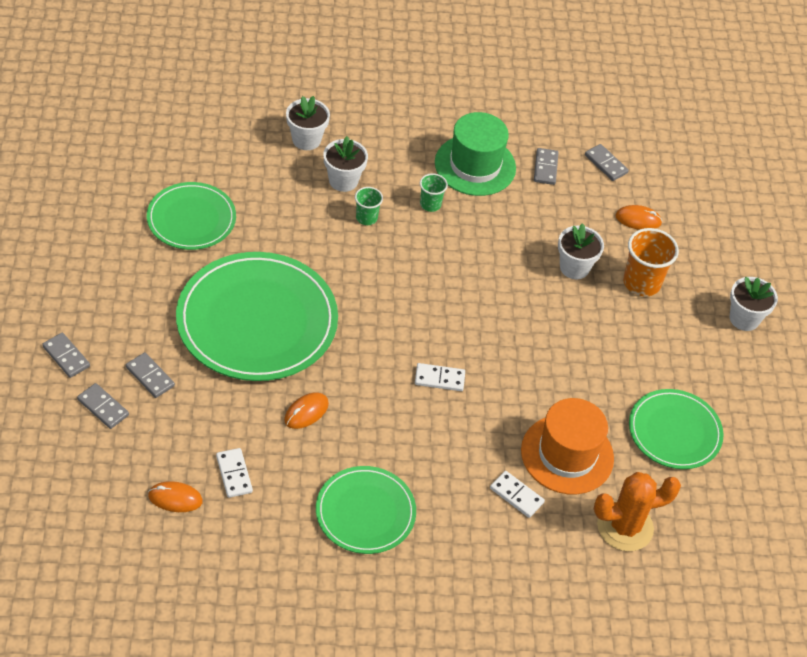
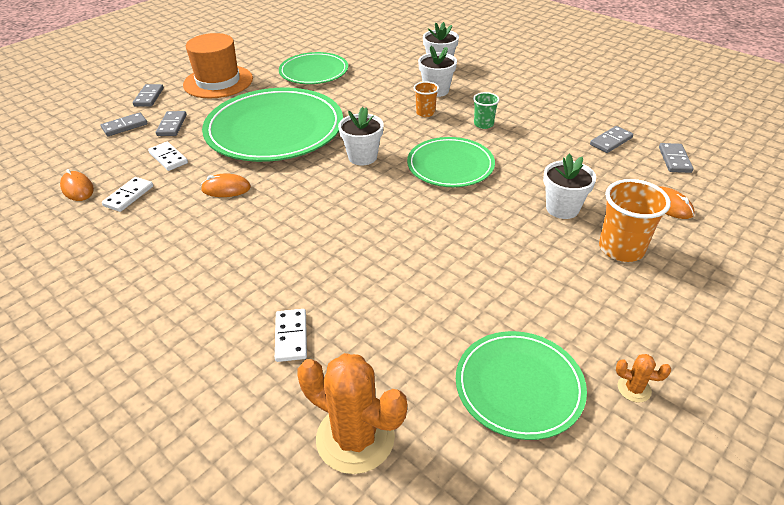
camera: 50 degrees right, 10 degrees down
(103, 407) = (125, 126): grey domino -> grey domino turned 60 degrees clockwise
(365, 512) = (165, 270): green plate -> green plate (450, 165)
(366, 218) = (425, 113): green cup -> orange cup
(439, 378) = (347, 220): white domino -> white domino (168, 158)
(475, 165) = (549, 118): green hat -> none
(567, 454) = (380, 335): orange hat -> orange hat (218, 82)
(730, 390) = (634, 389): none -> orange cactus
(744, 318) = (720, 334): white flower pot -> white flower pot (362, 157)

